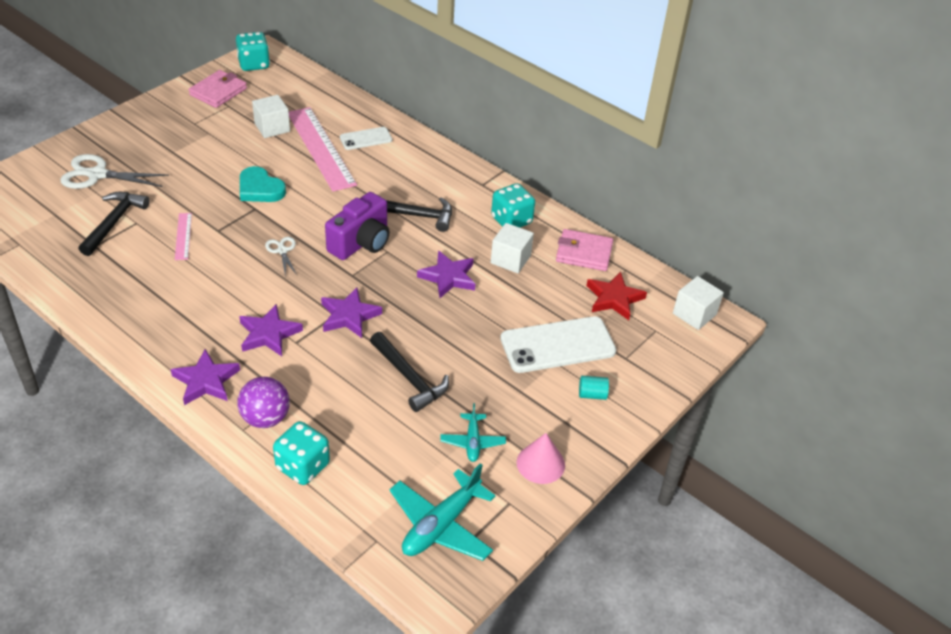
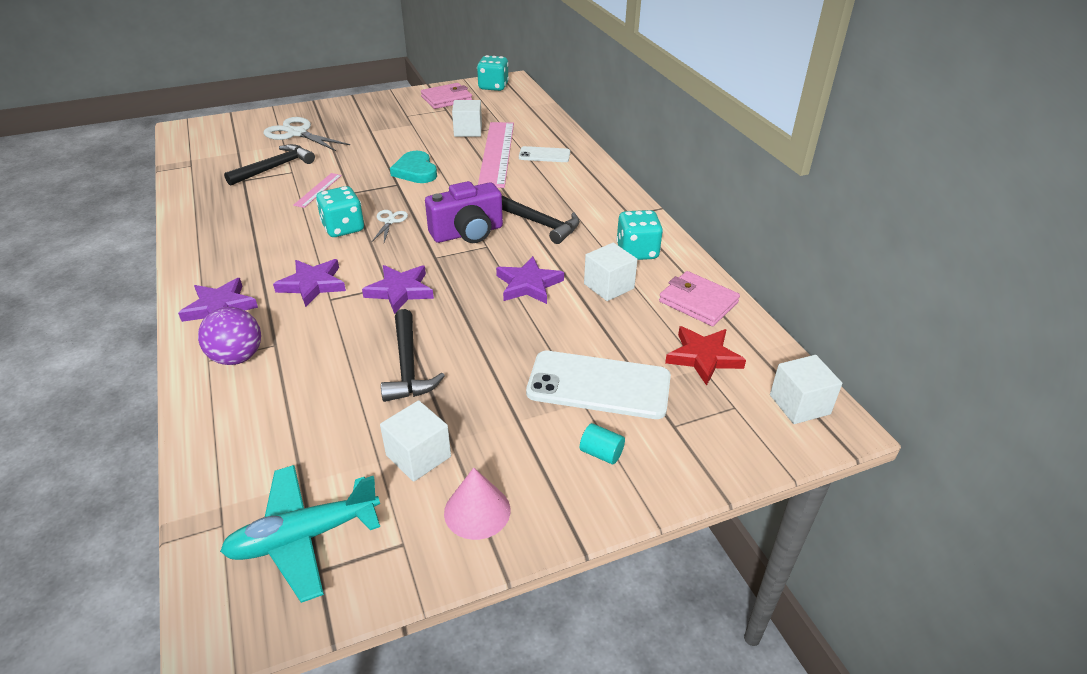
camera: 30 degrees right, 5 degrees down
(303, 466) = (226, 415): turquoise dice -> turquoise dice (343, 228)
(472, 442) = (418, 456): turquoise plane -> white cube

